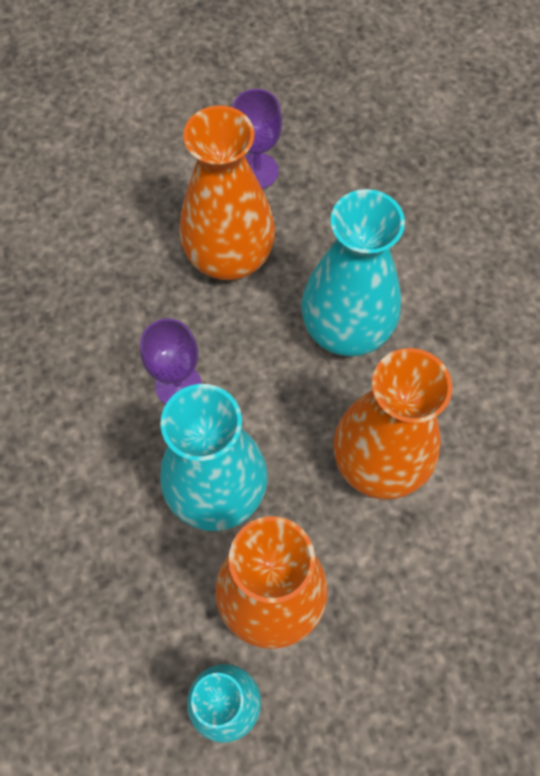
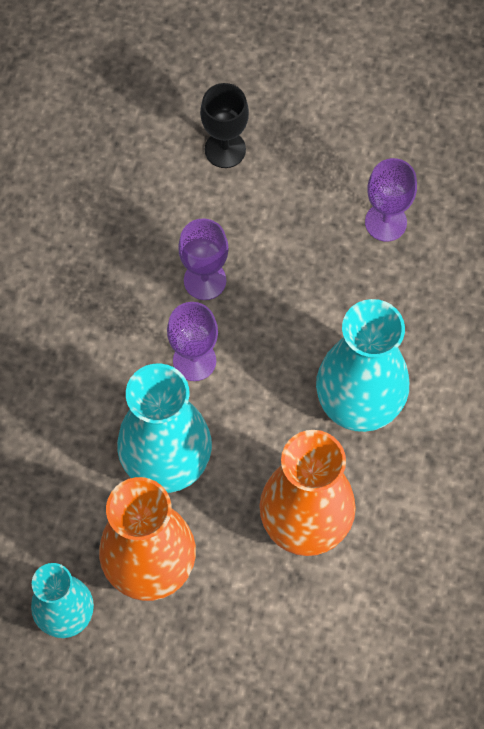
camera: 35 degrees right, 0 degrees up
(76, 192) = (225, 149): none -> black goblet
(137, 311) = (205, 280): none -> purple goblet
(229, 256) = (309, 281): orange vase -> none

